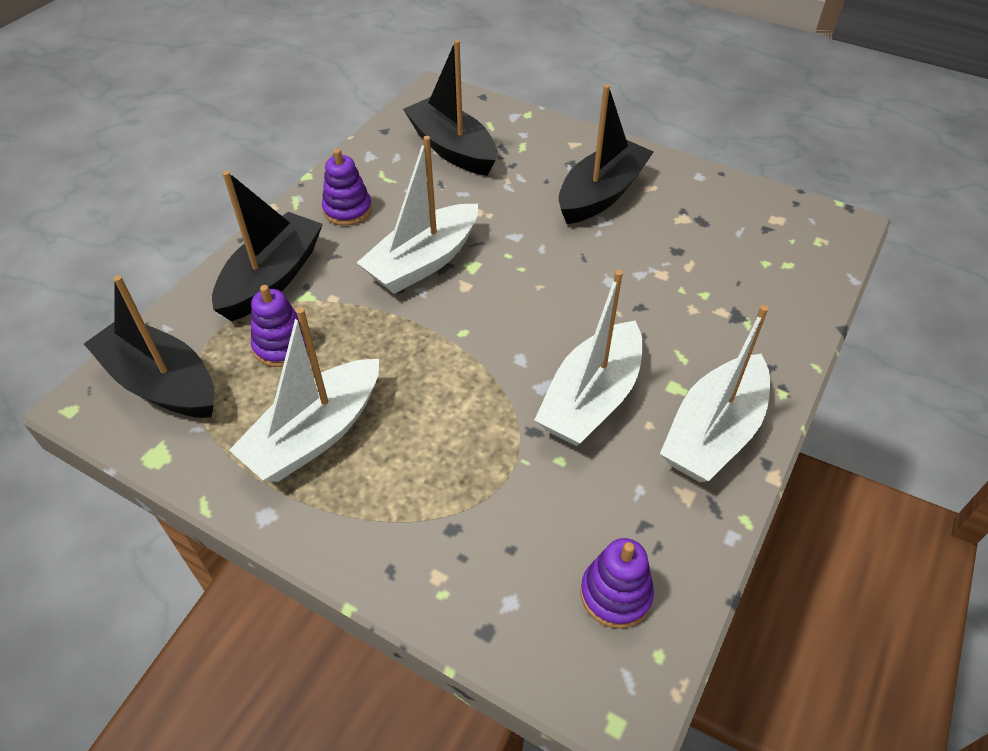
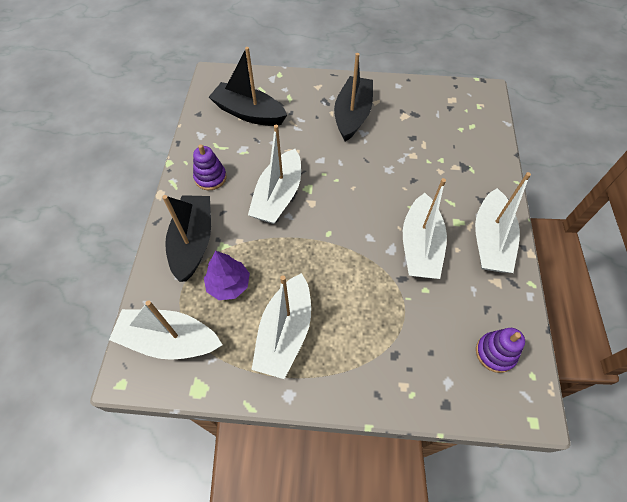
camera: 25 degrees left, 10 degrees up
(162, 383) = (169, 340): black boat -> white boat
(282, 346) = (228, 285): purple stacking toy -> purple tree

